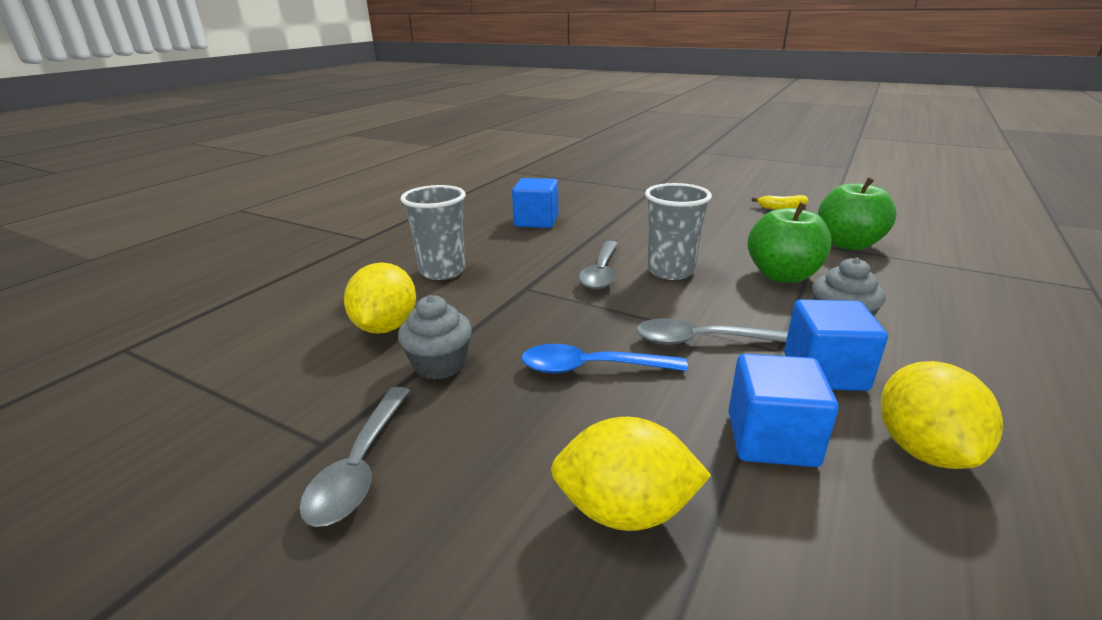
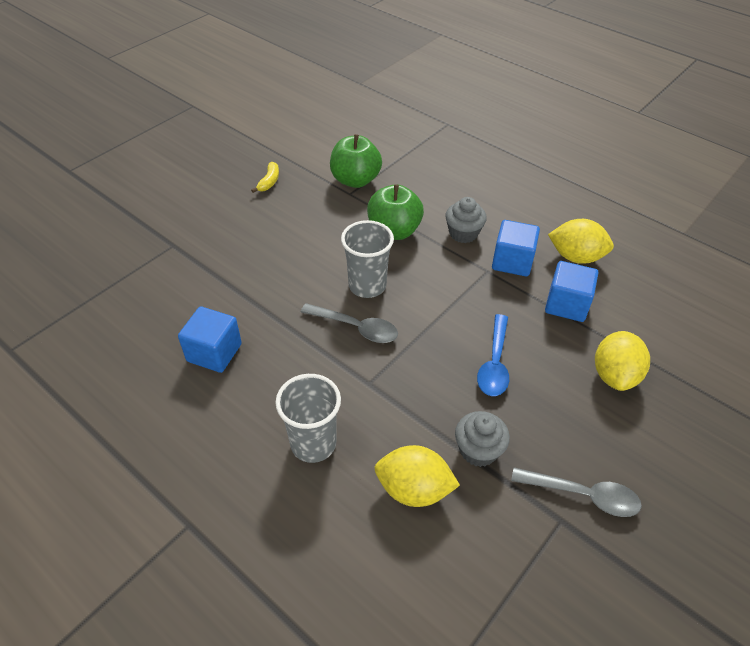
camera: 80 degrees left, 20 degrees up
(700, 340) = (471, 301): grey spoon -> none

